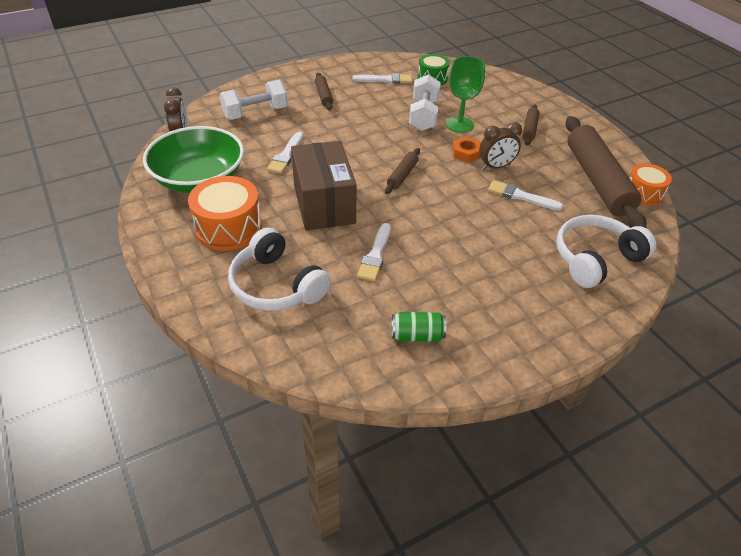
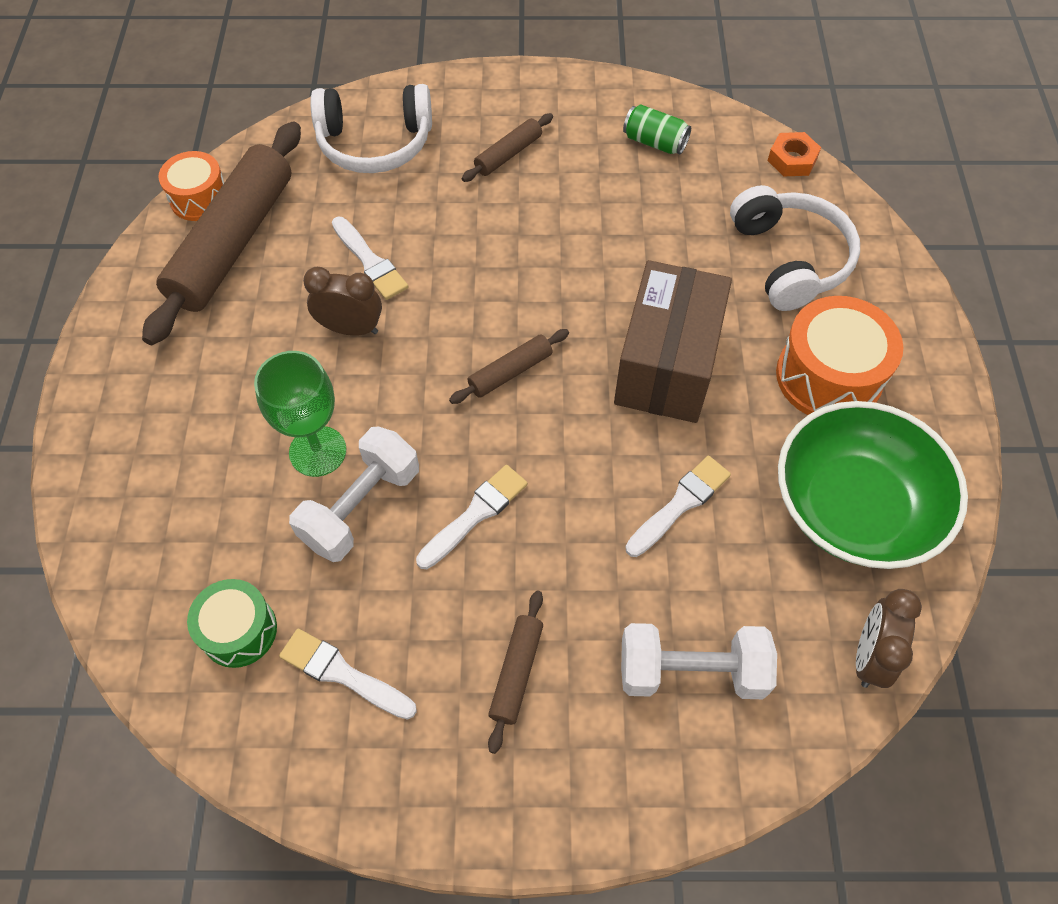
camera: 150 degrees left, 15 degrees up
(375, 255) = (641, 252): white brush -> white brush (475, 514)
(466, 153) = (370, 376): orange nut -> orange nut (792, 159)
(529, 129) = (211, 386): brown rolling pin -> brown rolling pin (508, 154)

